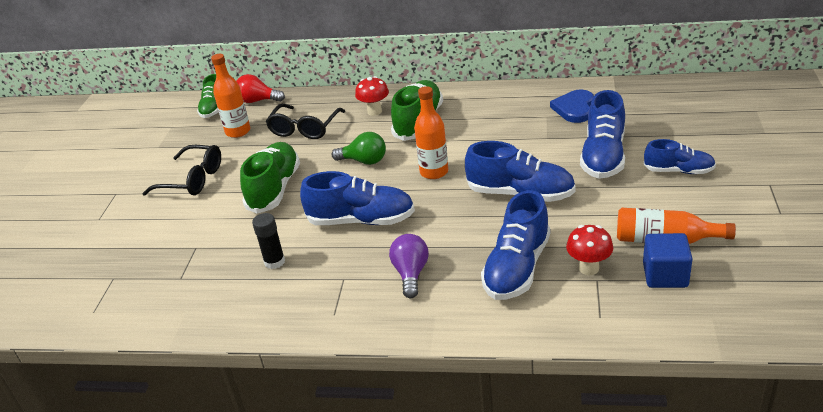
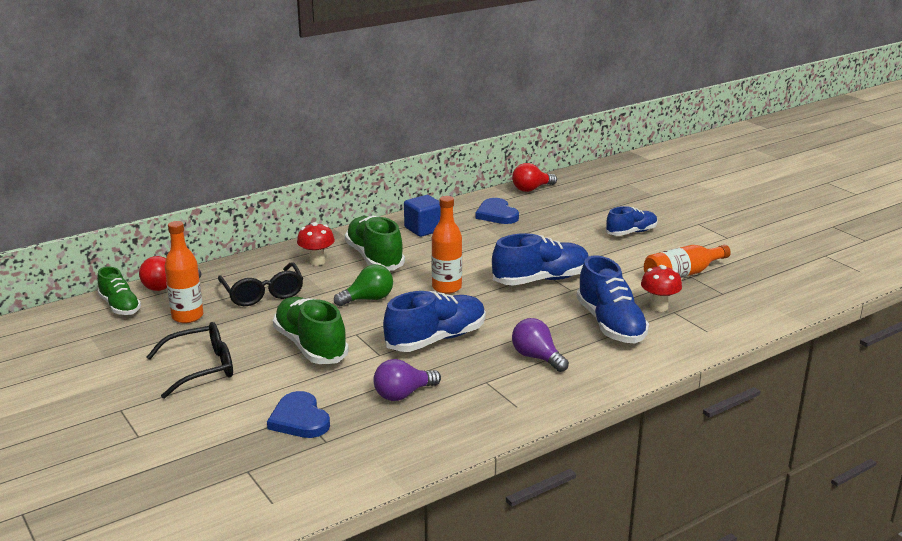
camera: 45 degrees left, 10 degrees down
(189, 251) = (299, 419): none -> blue heart
(274, 262) = (403, 394): black glue stick -> purple light bulb
(603, 156) = (566, 239): blue shoe -> none
(644, 89) = (531, 189): none -> red light bulb
(665, 275) = (711, 294): blue cube -> blue cube (424, 229)

